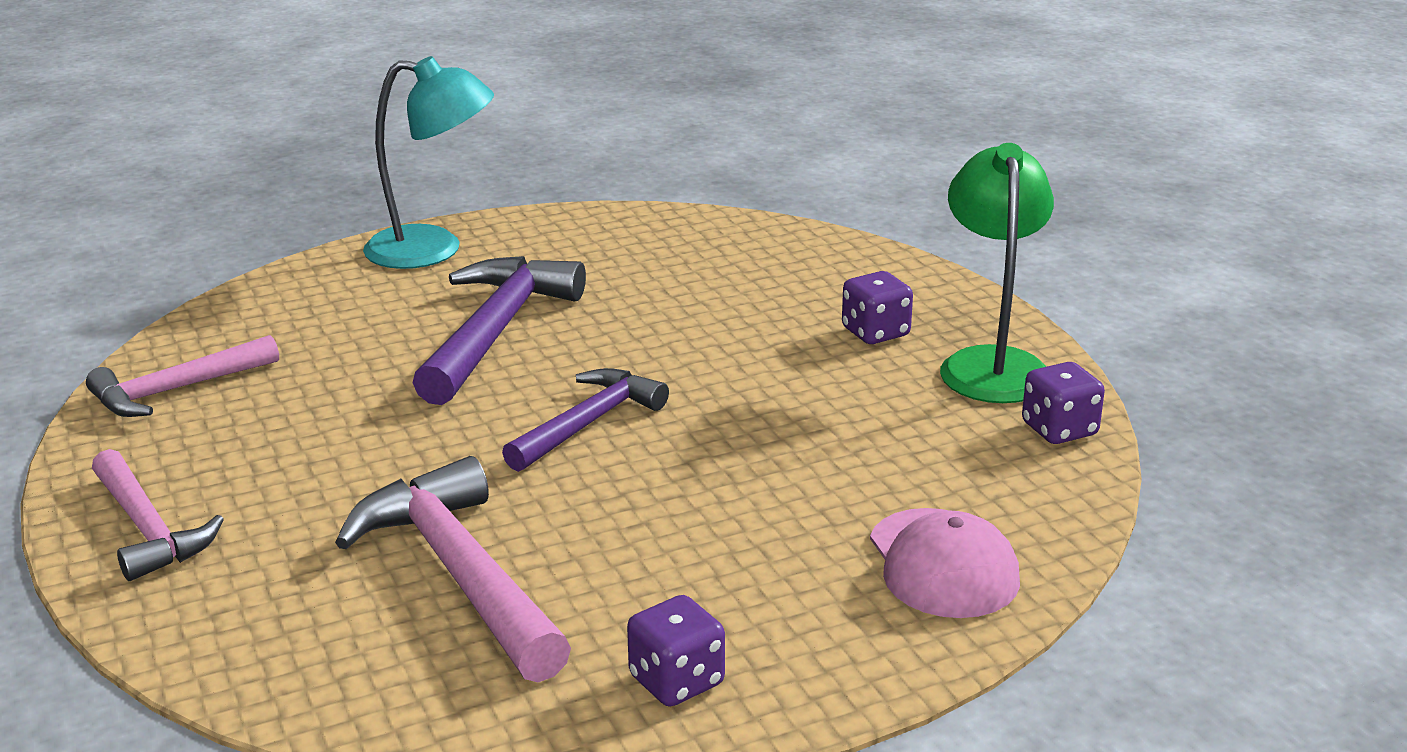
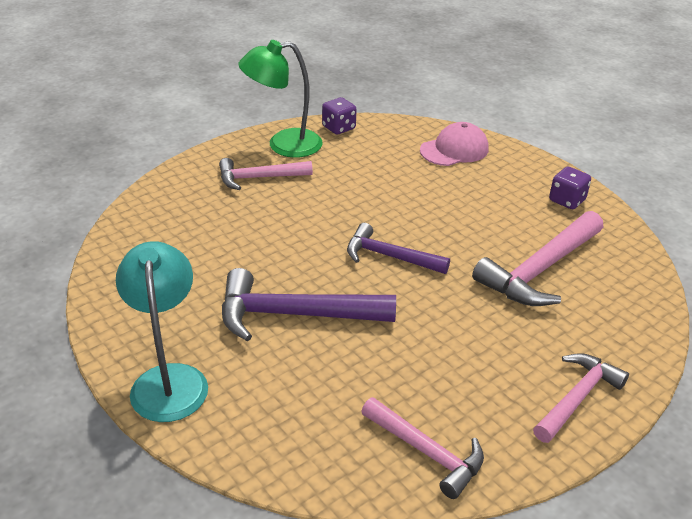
camera: 105 degrees left, 10 degrees up
(875, 332) = (259, 178): purple dice -> pink hammer

